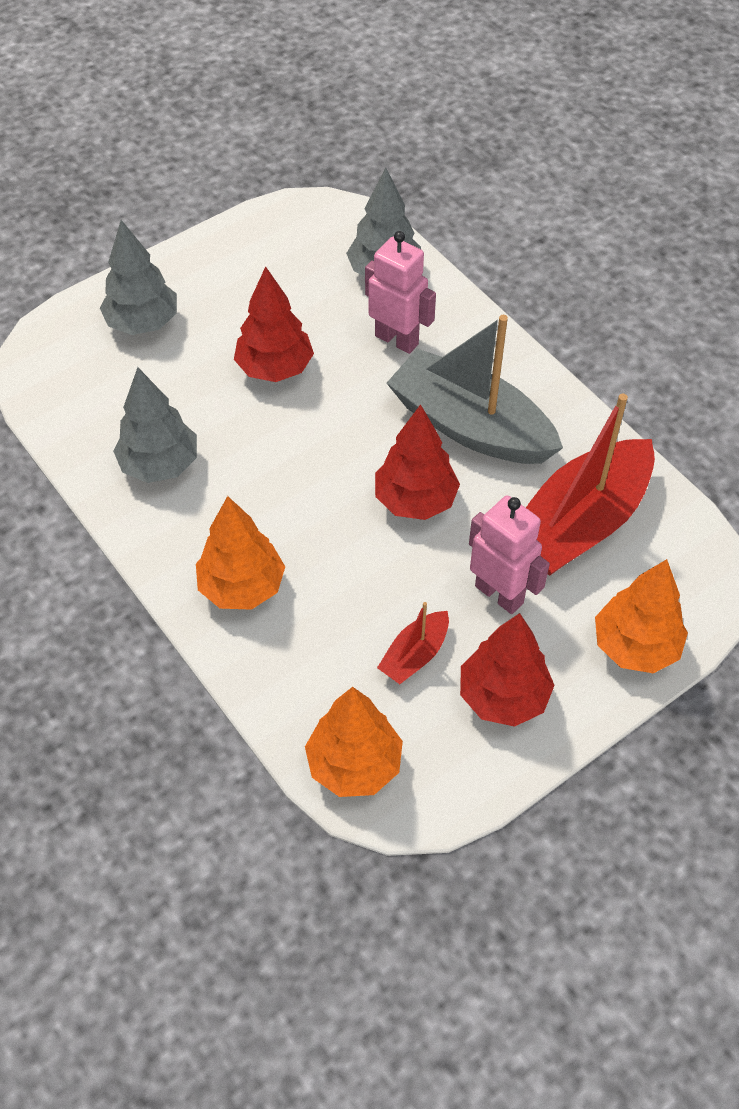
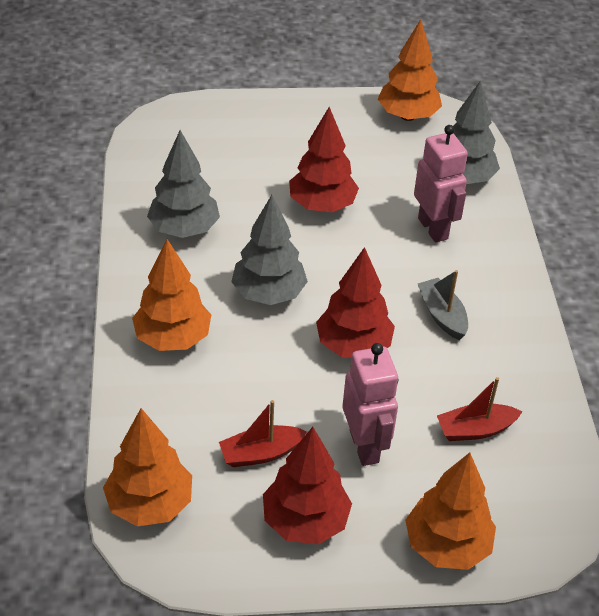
camera: 30 degrees right, 10 degrees down
(143, 323) = (251, 133): grey tree -> grey tree (268, 293)
(283, 228) = (407, 116): none -> orange tree
(470, 426) = (442, 315): grey boat -> grey boat, size x0.46
(579, 523) = (475, 429): red boat -> red boat, size x0.46

